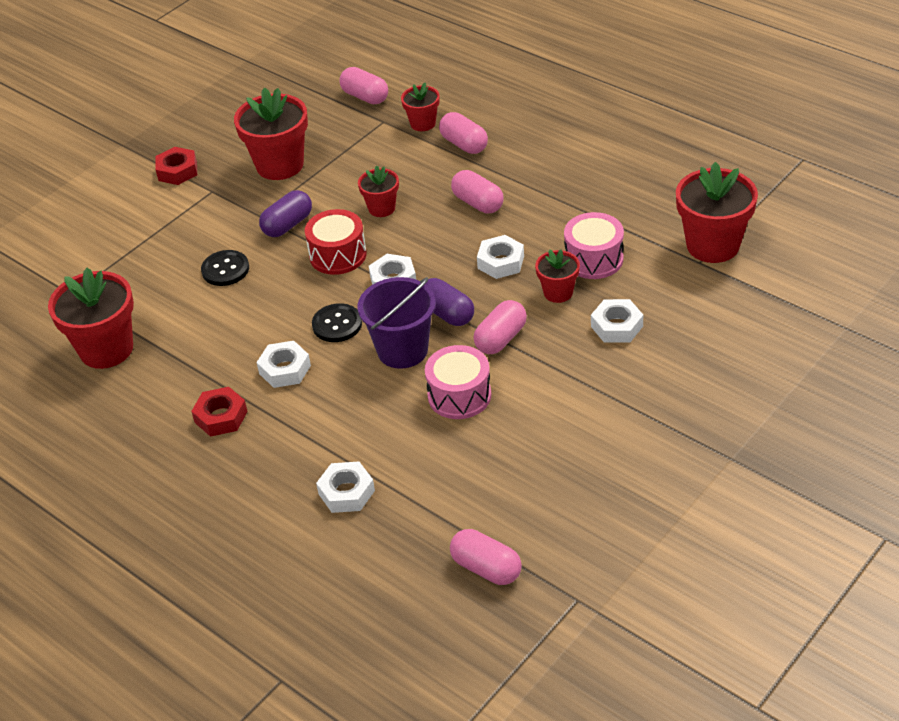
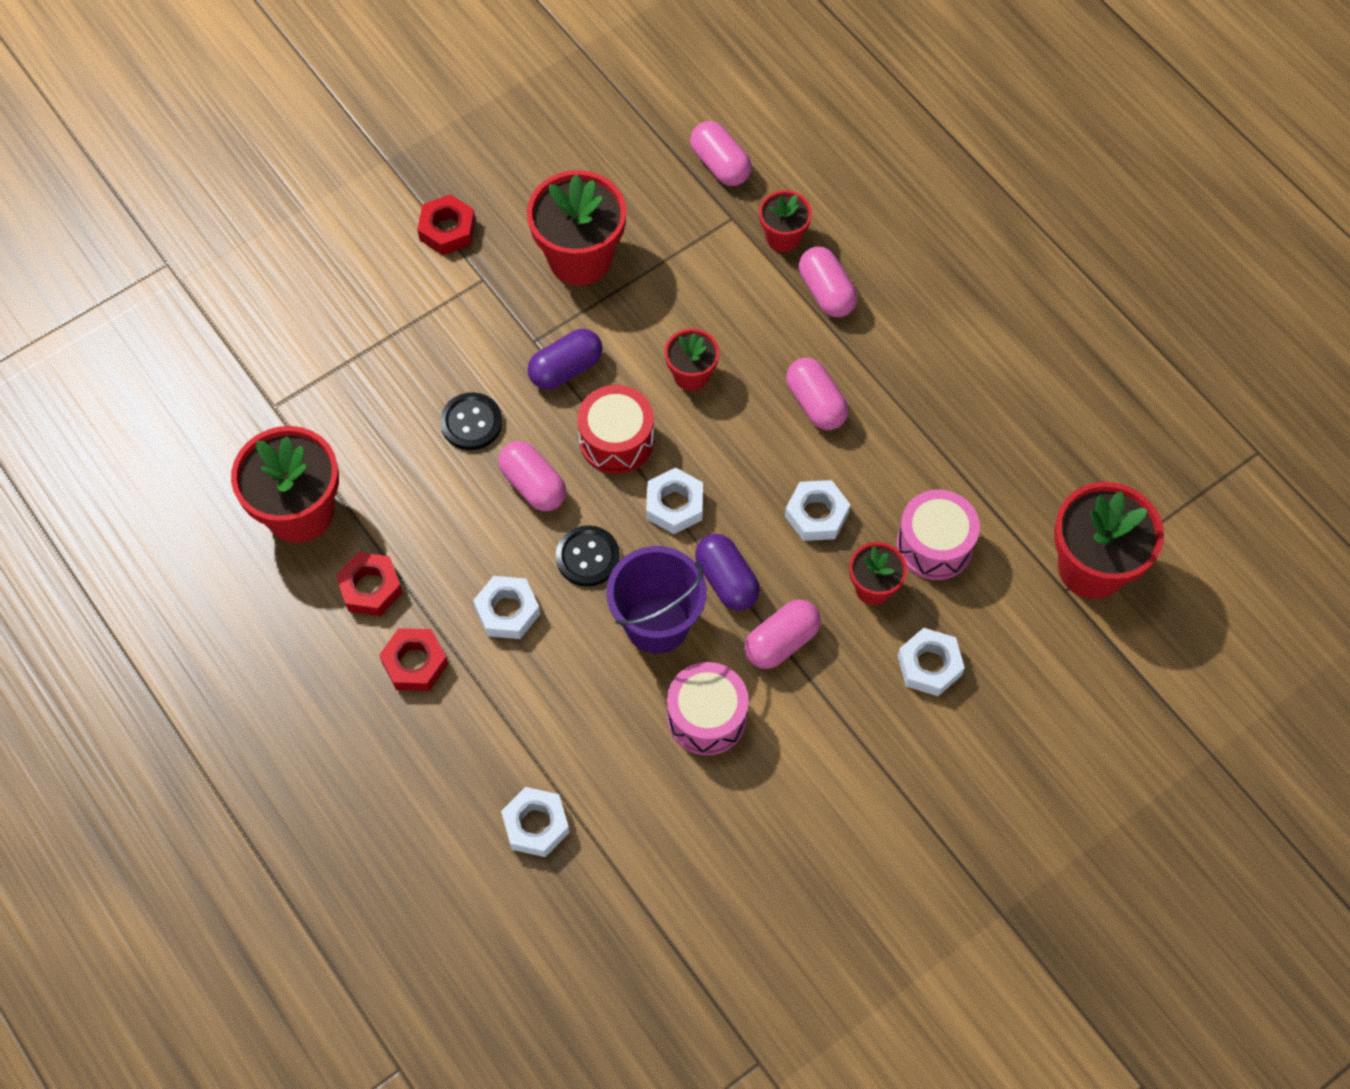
camera: 10 degrees right, 20 degrees up
(173, 380) = (370, 588): none -> red nut
(486, 568) = (668, 986): pink capsule -> pink capsule (533, 485)

